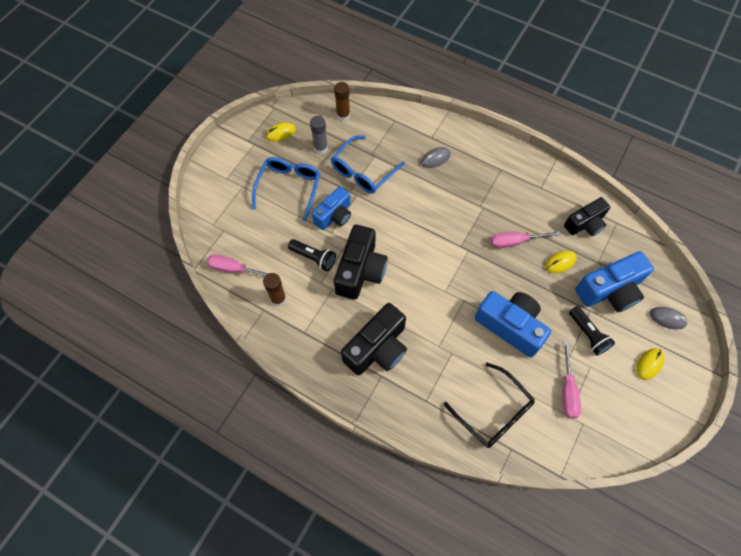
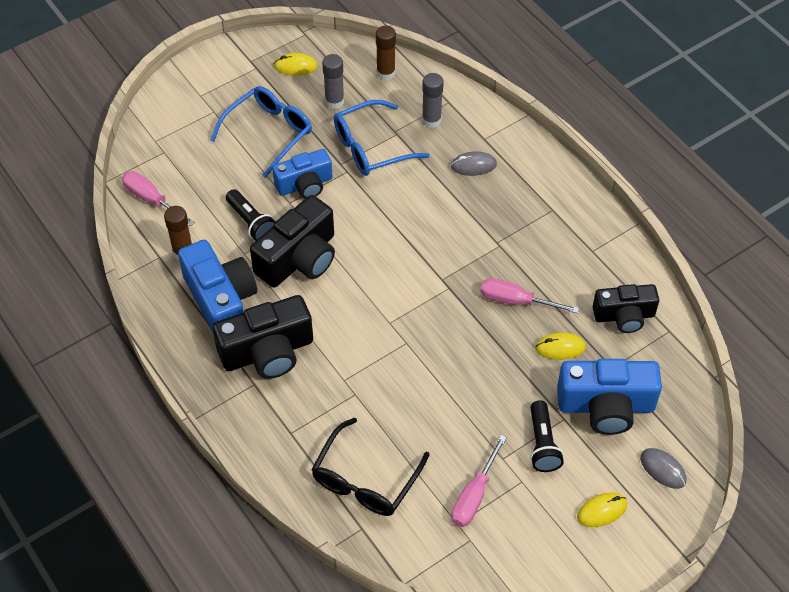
camera: 25 degrees right, 10 degrees down
(391, 137) = (431, 120): none -> grey glue stick
(493, 412) = (365, 479): black glasses -> black glasses turned 45 degrees clockwise
(510, 326) = (447, 394): blue camera -> blue camera (221, 300)

